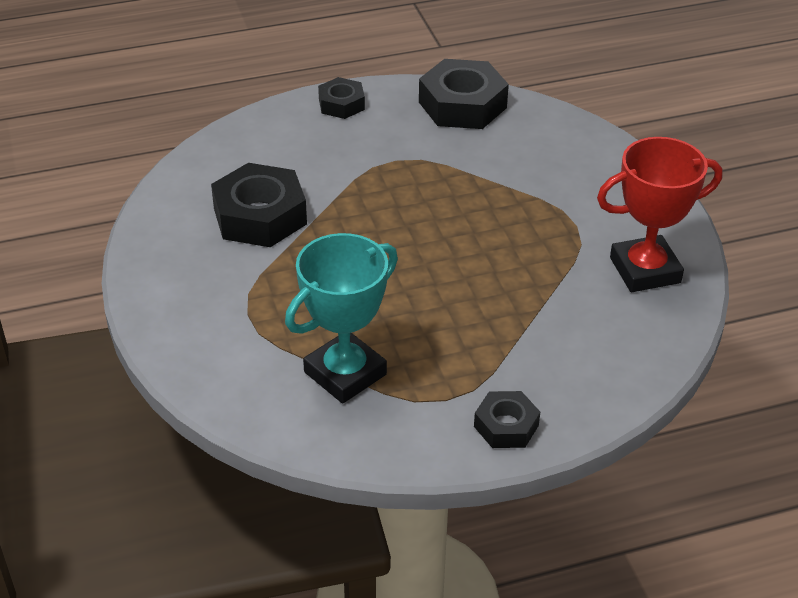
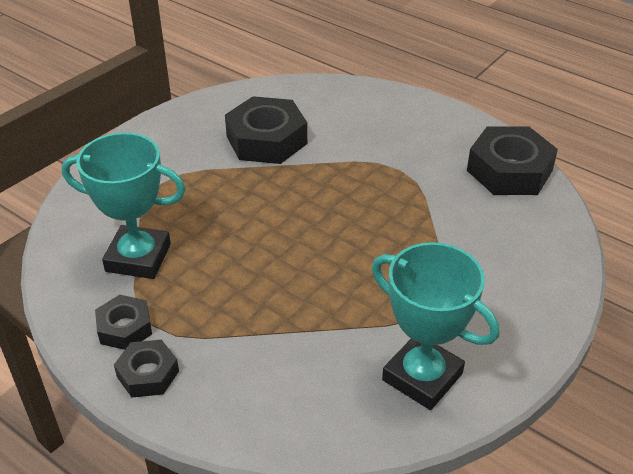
camera: 55 degrees right, 0 degrees up
(341, 104) = (432, 115): black nut -> black nut (125, 328)
(645, 270) = (422, 377): red trophy -> turquoise trophy

